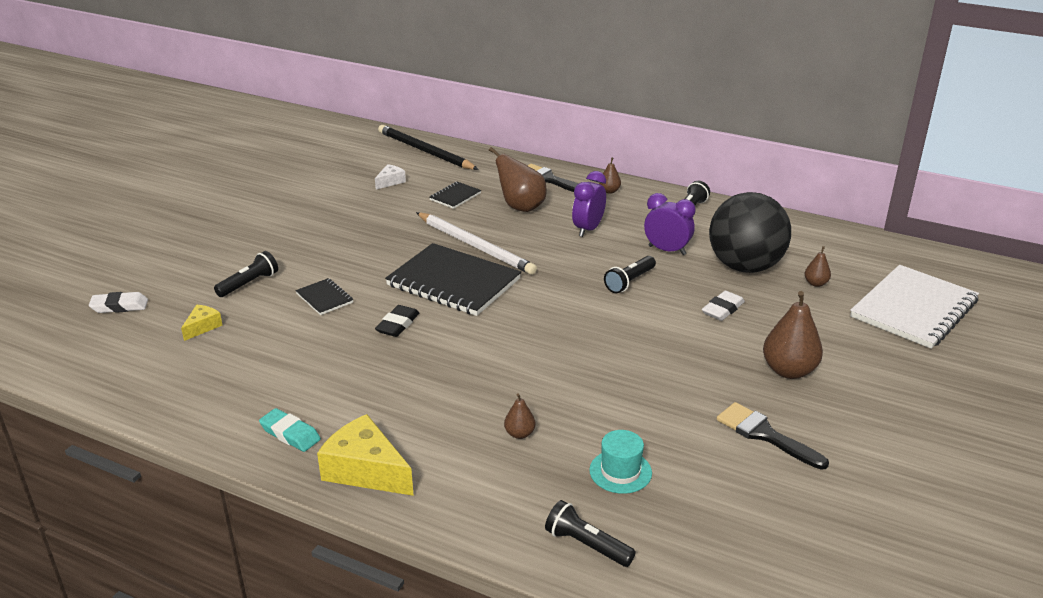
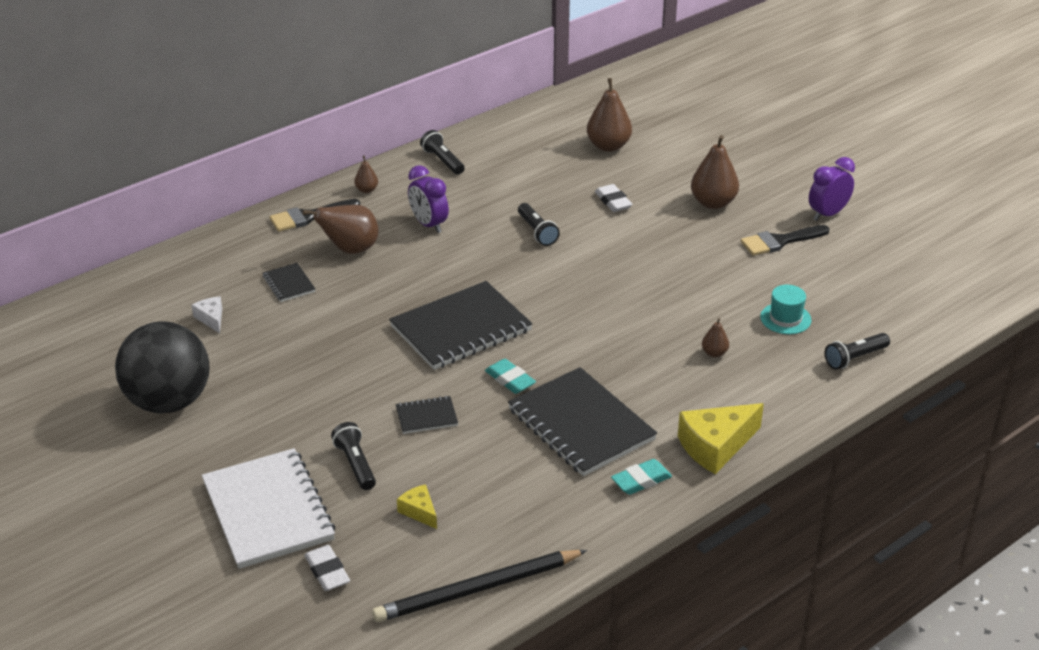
camera: 65 degrees left, 5 degrees up
(119, 306) = (327, 572): white eraser -> white eraser turned 45 degrees counterclockwise
(356, 378) = (581, 424): none -> black notebook
(398, 325) = (510, 380): black eraser -> turquoise eraser
(425, 151) = (160, 277): black pencil -> black pencil (478, 589)
(475, 246) = (403, 298): white pencil -> none
(667, 250) = (501, 196): purple clock -> purple clock (827, 214)
(745, 266) = (558, 168): black ball -> black ball (169, 402)
(815, 283) = (608, 146): brown pear -> brown pear, size x1.99
(914, 309) = (673, 120): white notebook -> white notebook (268, 511)

